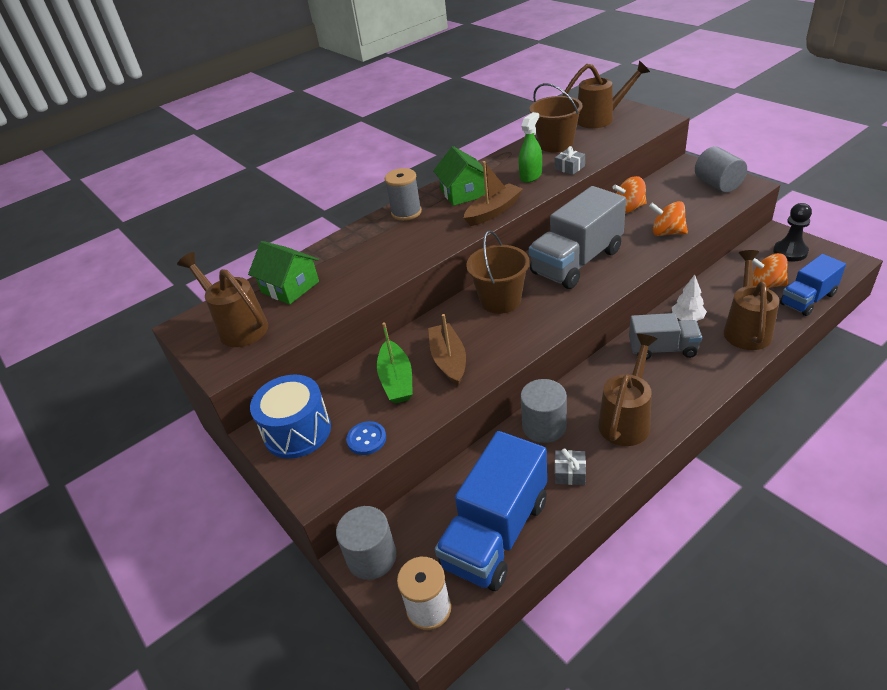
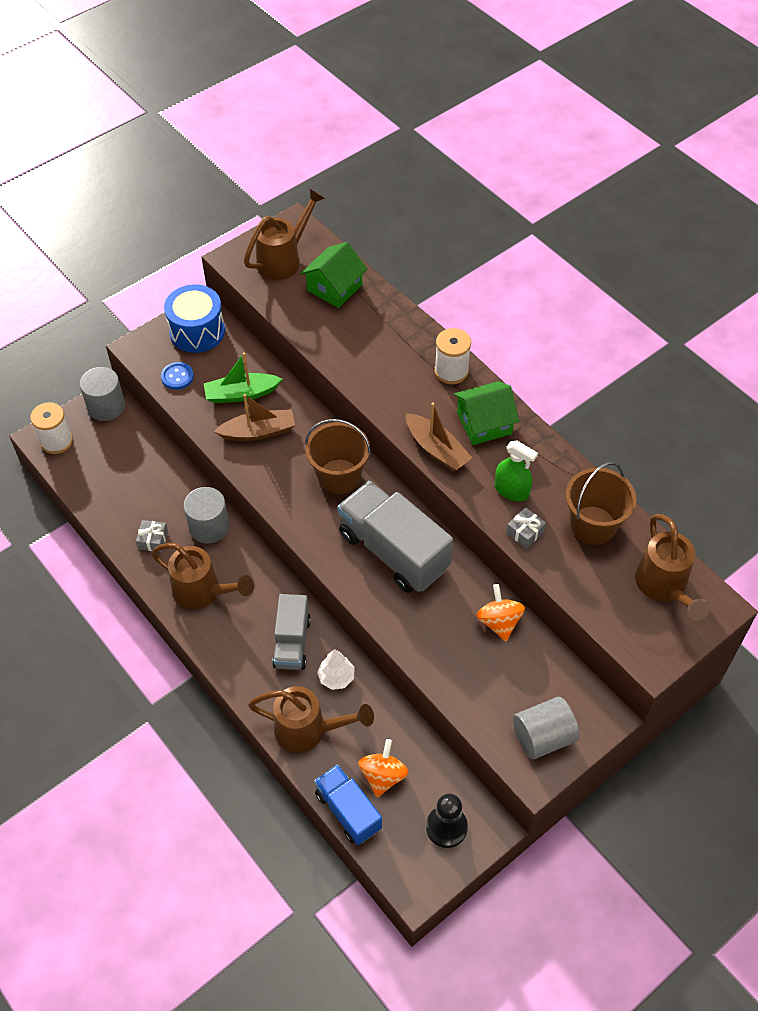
camera: 85 degrees right, 15 degrees up
(406, 212) = (451, 371): grey spool -> white spool
(496, 533) = (107, 484): blue truck -> none
(667, 233) = (436, 651): orange spinning top -> none

